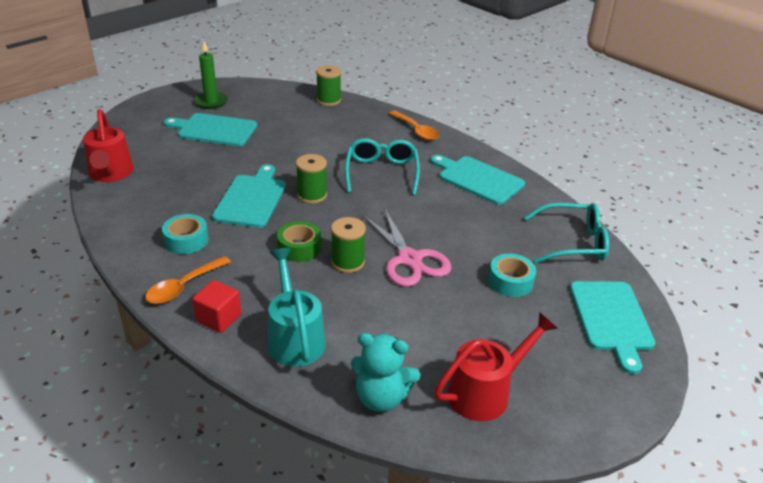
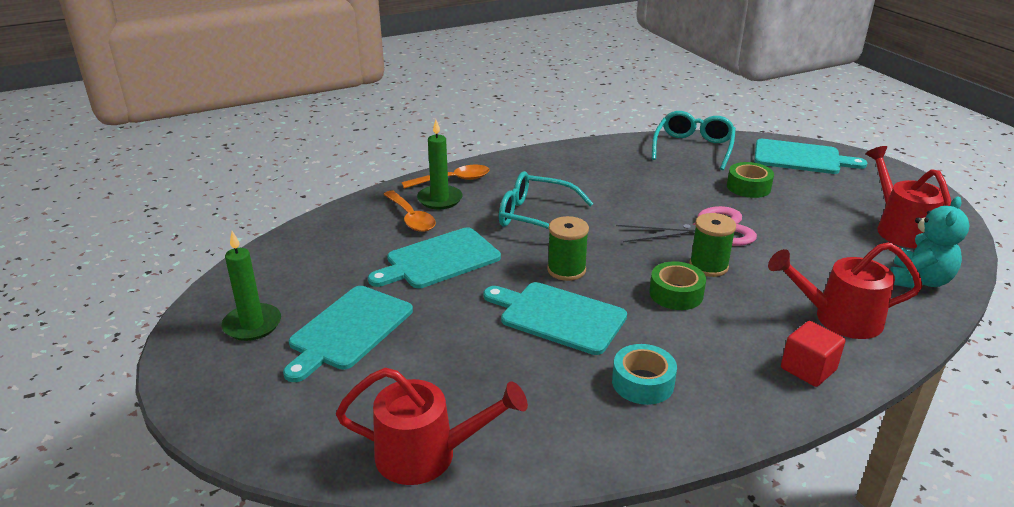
camera: 70 degrees left, 5 degrees down
(183, 287) = (746, 393): orange spoon -> orange spoon (411, 218)
(294, 337) = (837, 318): turquoise watering can -> red watering can
(328, 100) = (332, 223): green spool -> none
(384, 130) = (440, 199): none -> green candle
(478, 179) = (572, 167): turquoise cutting board -> turquoise cutting board (439, 260)
(510, 281) = (748, 187): turquoise tape -> green tape

